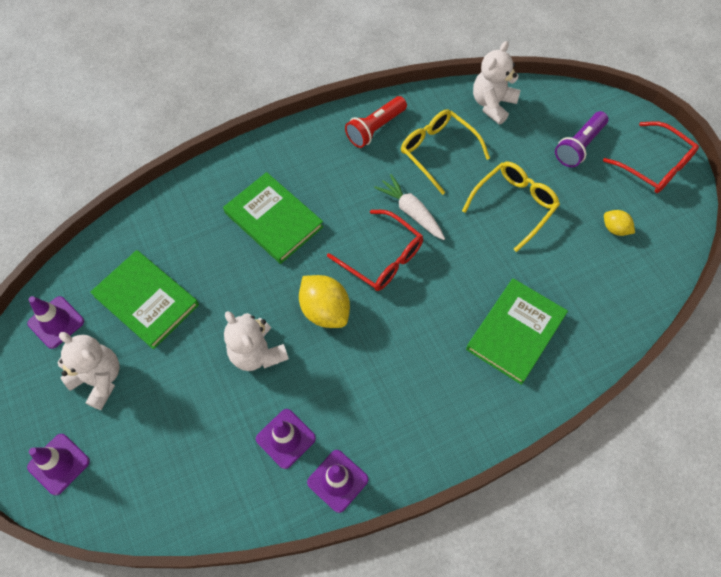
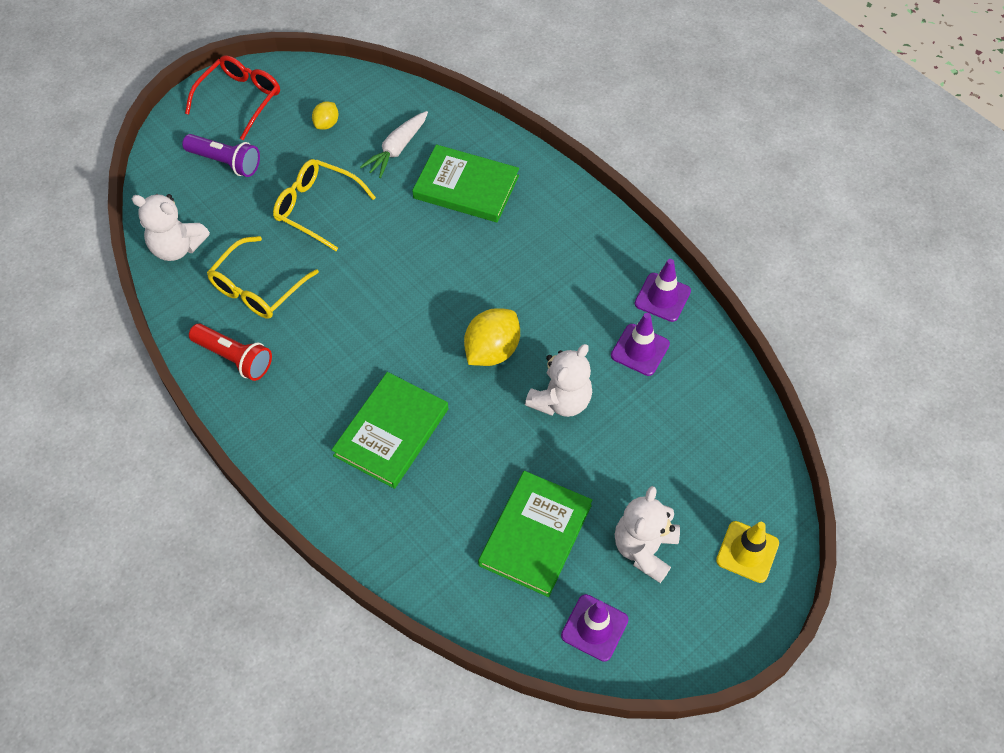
camera: 105 degrees left, 5 degrees down
(59, 464) = (747, 552): purple traffic cone -> yellow traffic cone
(382, 258) = (414, 312): red glasses -> none
(411, 211) = (347, 298): white carrot -> white carrot (397, 149)

